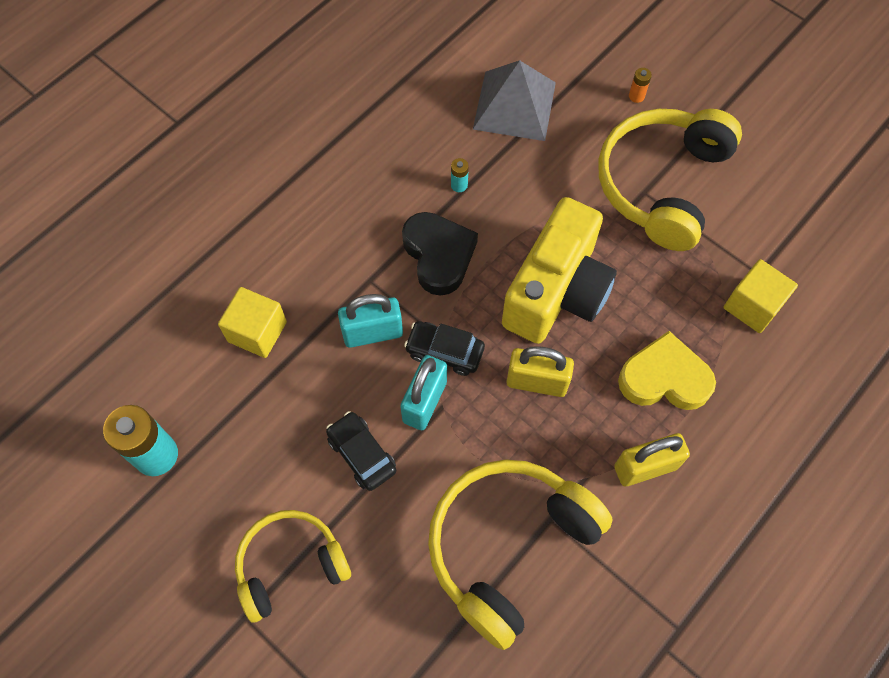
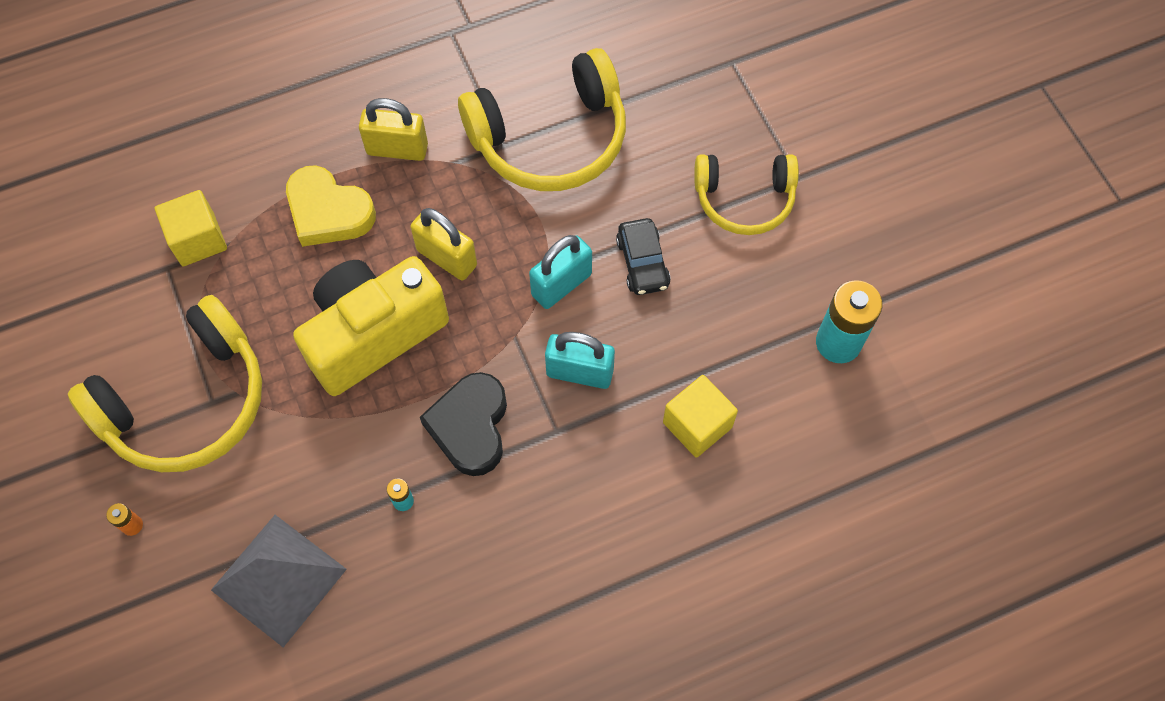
camera: 155 degrees left, 0 degrees up
(444, 351) = (518, 323): black car -> none

